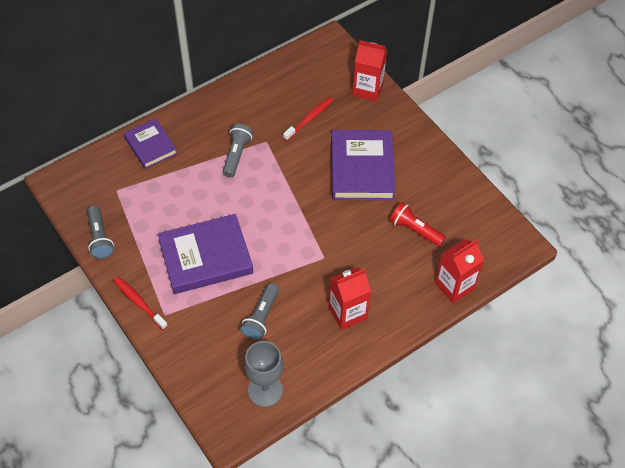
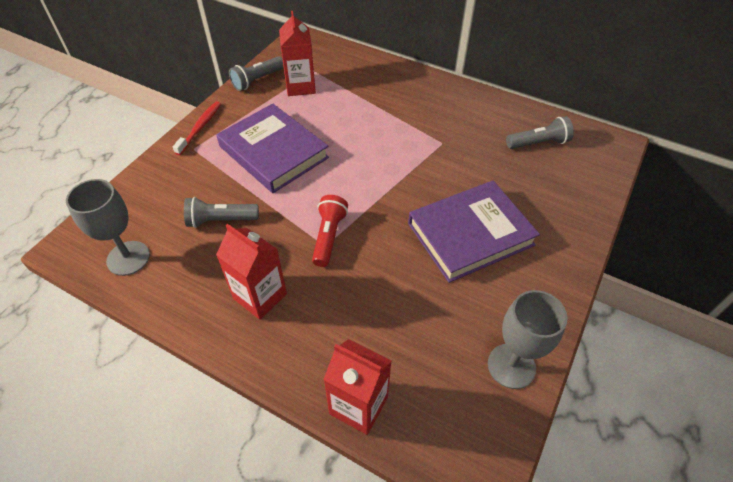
camera: 65 degrees right, 5 degrees down
(150, 145) = (376, 72): purple book -> none
(236, 154) = (409, 128): grey flashlight -> grey flashlight (538, 143)
(309, 118) = (499, 164): red toothbrush -> none
(368, 89) = (584, 198): red carton -> red carton (300, 86)
(414, 230) = (419, 322): red flashlight -> red flashlight (329, 236)
(466, 198) = (511, 366): none -> grey goblet

